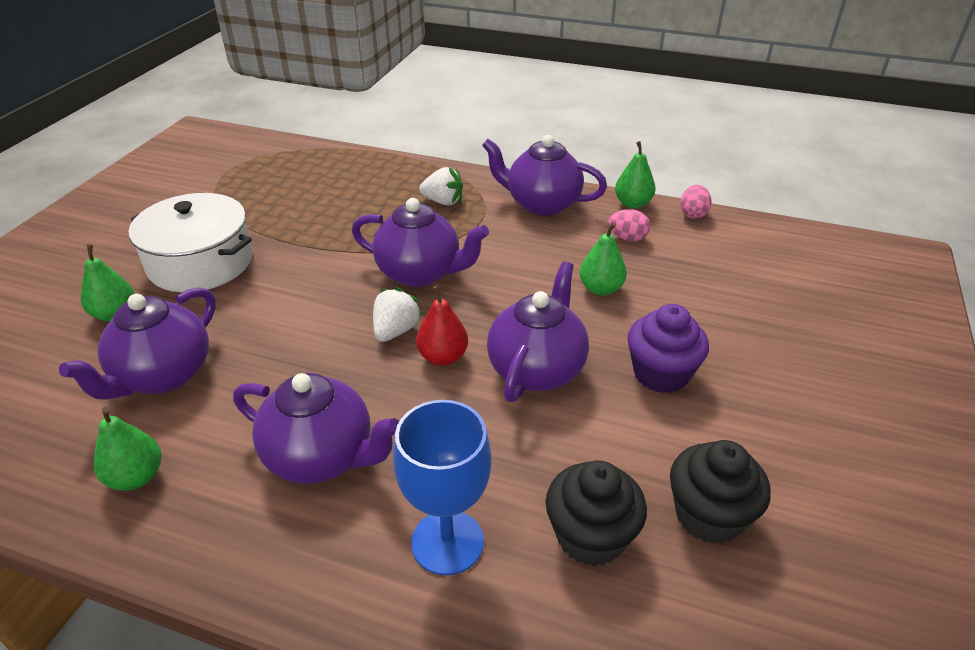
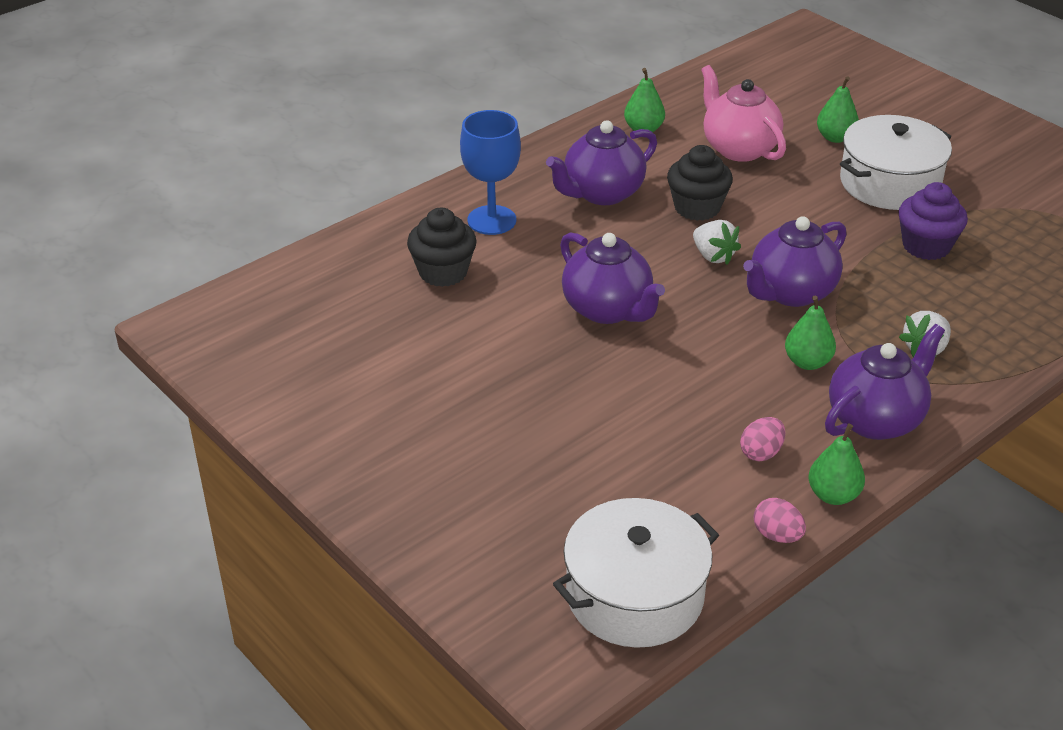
camera: 120 degrees right, 0 degrees up
(163, 376) = (739, 148): purple teapot -> pink teapot
(443, 357) = (661, 269): red pear -> none
(600, 289) = (685, 391): green pear -> green pear (807, 362)
(661, 374) = (547, 371): purple cupcake -> purple cupcake (926, 246)
(708, 515) = (409, 326): black cupcake -> black cupcake (697, 207)
(813, 249) = (634, 595): none -> white pot

